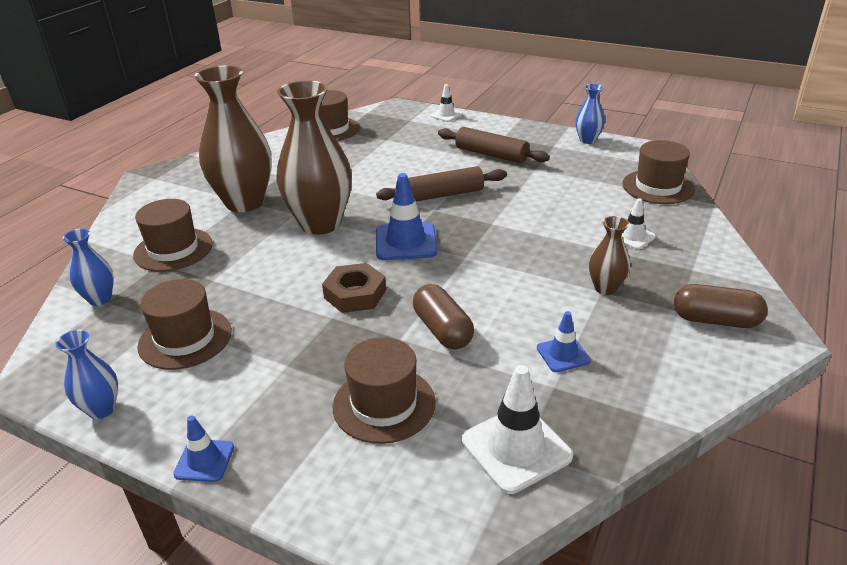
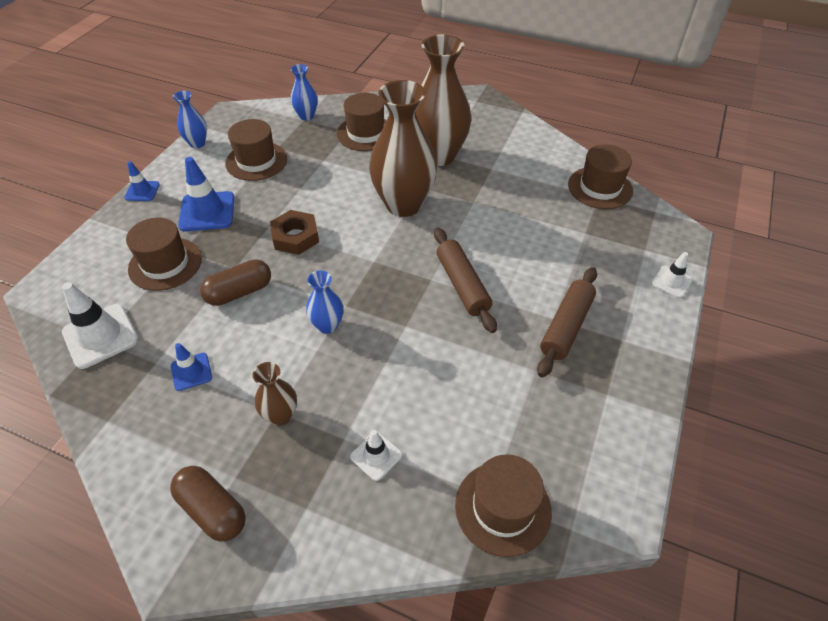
camera: 85 degrees right, 15 degrees up
(406, 242) = (372, 262): blue traffic cone -> blue traffic cone (207, 212)
(587, 140) = (634, 437): blue vase -> blue vase (327, 325)
(715, 320) = (212, 510): brown capsule -> brown capsule turned 60 degrees counterclockwise

